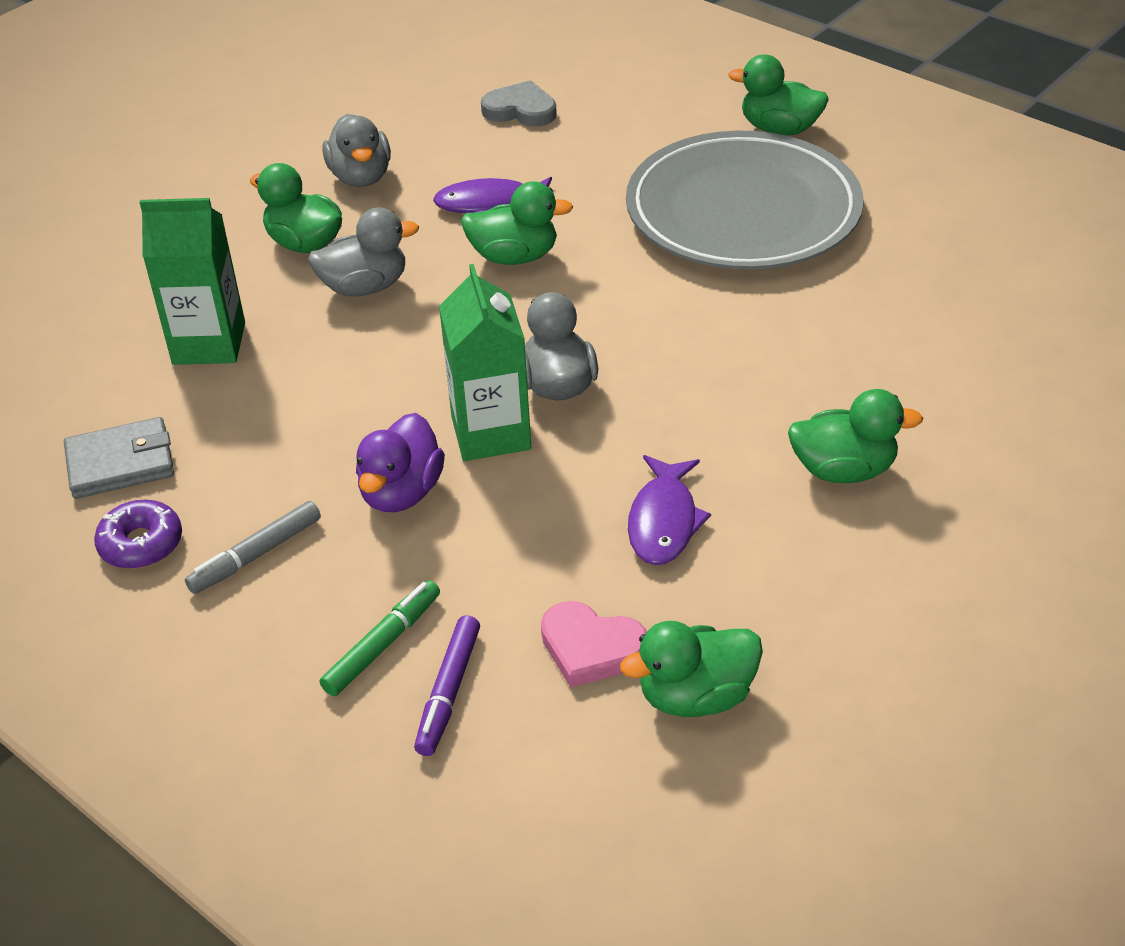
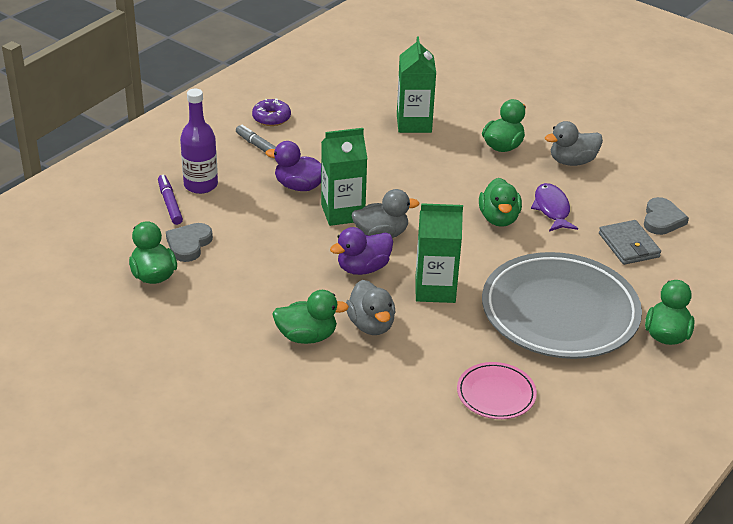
camera: 85 degrees right, 5 degrees down
(120, 463) = (325, 107): grey wallet -> grey wallet (628, 245)
(365, 287) = (465, 168): grey duck -> grey duck (371, 325)
(383, 645) = (201, 185): green marker -> purple bottle
(448, 692) = (170, 204): purple marker -> purple marker turned 60 degrees clockwise
(591, 648) = (189, 244): pink heart -> grey heart
(653, 406) = (363, 268): none -> purple duck
(664, 521) = (271, 269): purple fish -> none
(703, 327) = (435, 289): none -> green carton
(843, 470) = (307, 336): green duck -> green duck turned 90 degrees counterclockwise
(933, 276) = (496, 394): none -> pink plate

